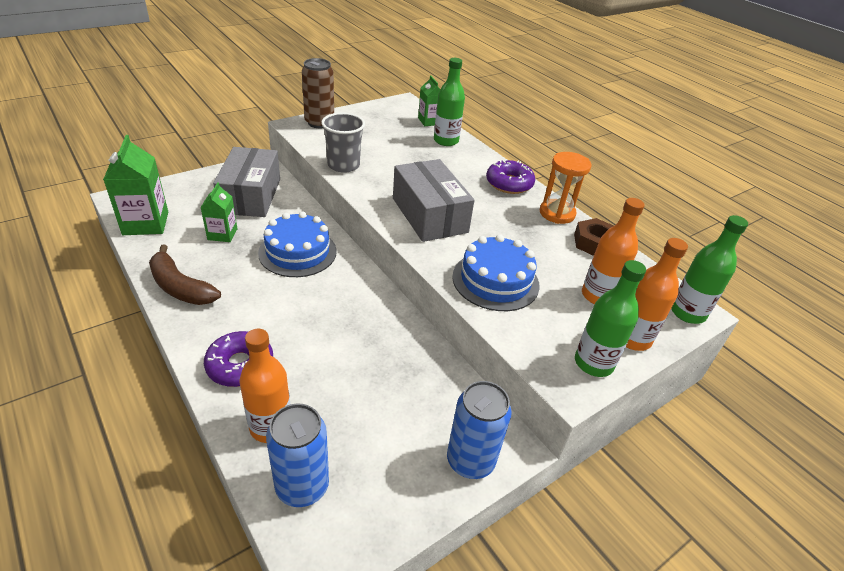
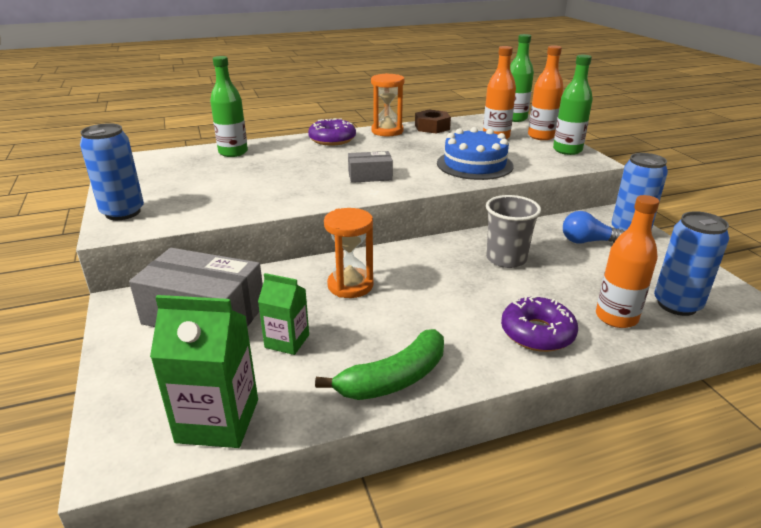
camera: 70 degrees left, 10 degrees down
(180, 287) = (394, 379): brown banana -> green banana
(297, 252) = (350, 285): blue cake -> orange hourglass
(319, 123) = (123, 212): brown can -> blue can
(343, 165) = (246, 206): grey cup -> grey cup (506, 259)
(426, 413) = (587, 241): none -> blue light bulb
(429, 121) = (182, 154): green carton -> none
(429, 215) = (370, 176): grey box -> grey box, size x0.52

